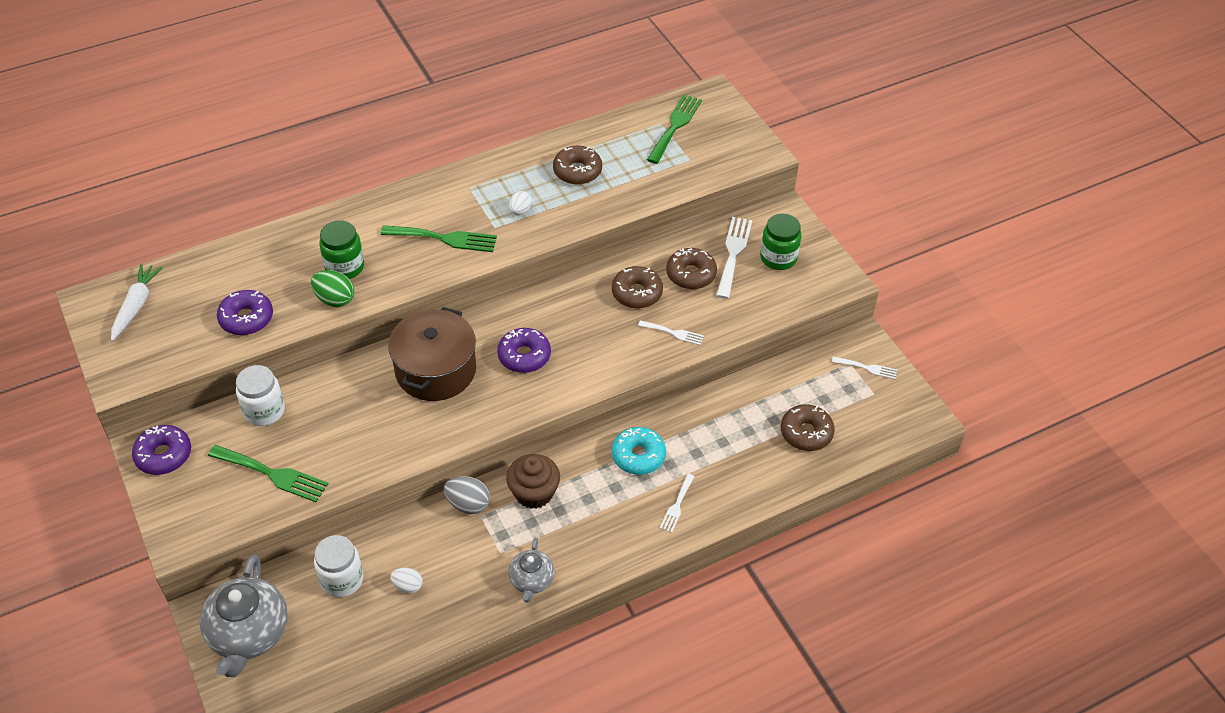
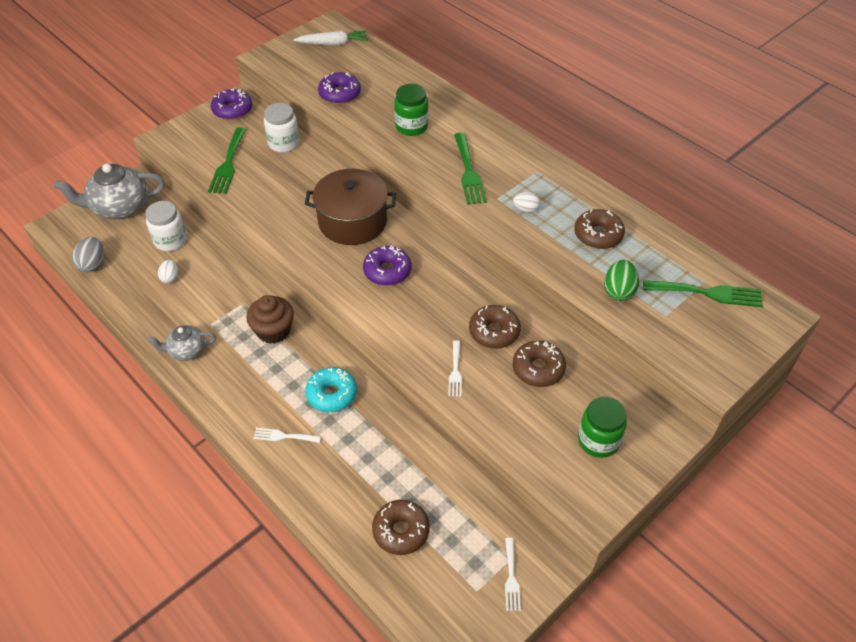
camera: 75 degrees right, 0 degrees up
(335, 299) = (376, 131): green egg -> green egg (618, 291)
(468, 504) = (252, 292): grey egg -> grey egg (93, 264)
(733, 253) = (584, 399): white fork -> none

